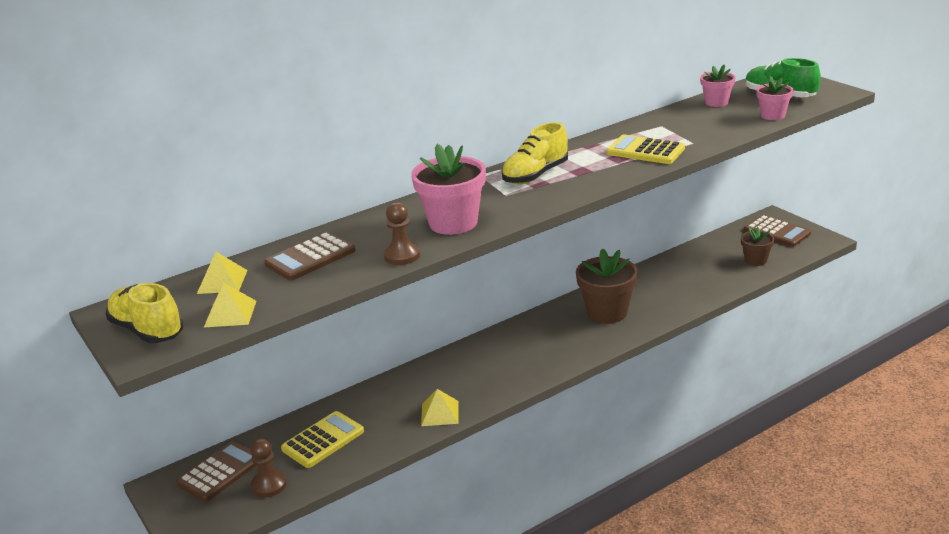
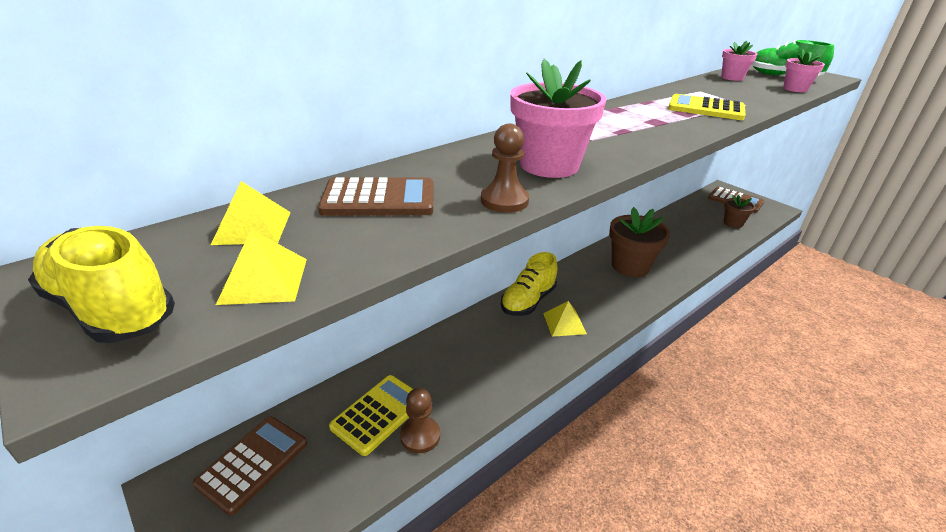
camera: 10 degrees left, 5 degrees up
(269, 485) = (316, 485): brown pawn -> brown pawn (420, 436)
(310, 258) = (379, 199): brown calculator -> brown calculator turned 135 degrees counterclockwise
(440, 413) = (504, 377): yellow pyramid -> yellow pyramid (564, 323)
(535, 175) = (610, 123): yellow shoe -> yellow shoe (528, 301)

